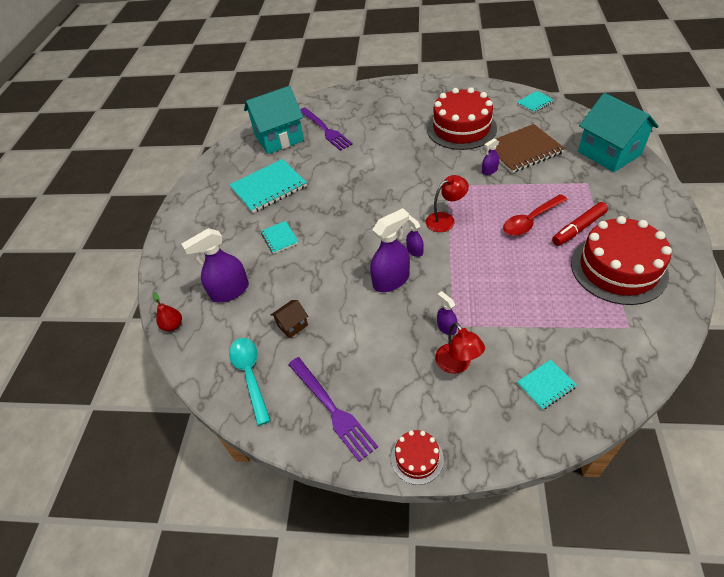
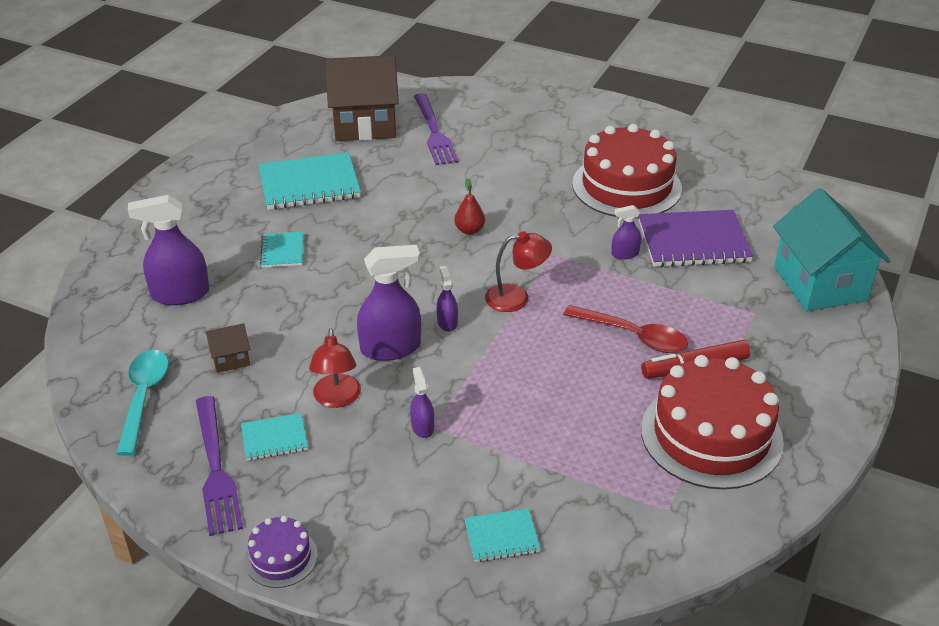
camera: 15 degrees right, 10 degrees down
(173, 325) = (88, 311): red pear -> red pear (469, 230)
(279, 138) = (364, 125): turquoise house -> brown house
(417, 458) = (281, 557): red cake -> purple cake
(457, 364) = (405, 474): red lamp -> red lamp (337, 399)
(522, 150) = (693, 242): brown notebook -> purple notebook
(530, 221) = (634, 336): red spoon -> red spoon turned 135 degrees counterclockwise
(535, 103) = (762, 183): turquoise notebook -> turquoise notebook (274, 438)

